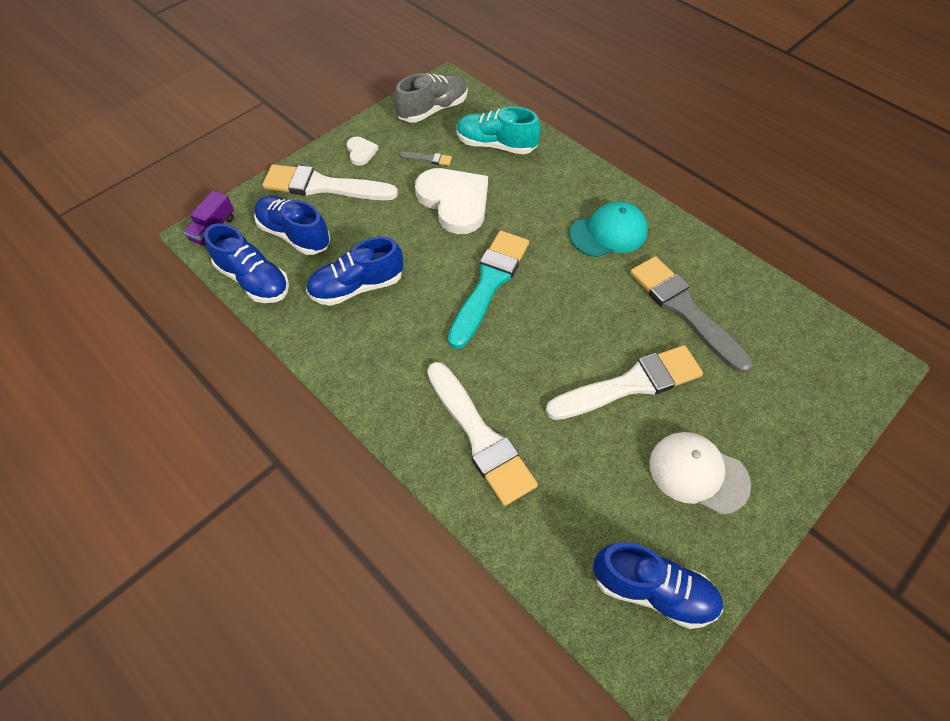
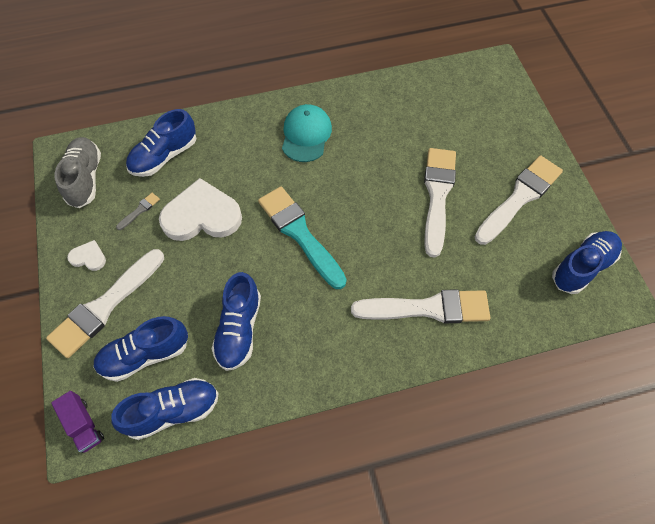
camera: 60 degrees left, 5 degrees up
(496, 145) = (164, 156): turquoise shoe -> blue shoe
(684, 310) = (399, 132): grey brush -> none
(698, 473) = (519, 198): white cap -> white brush

